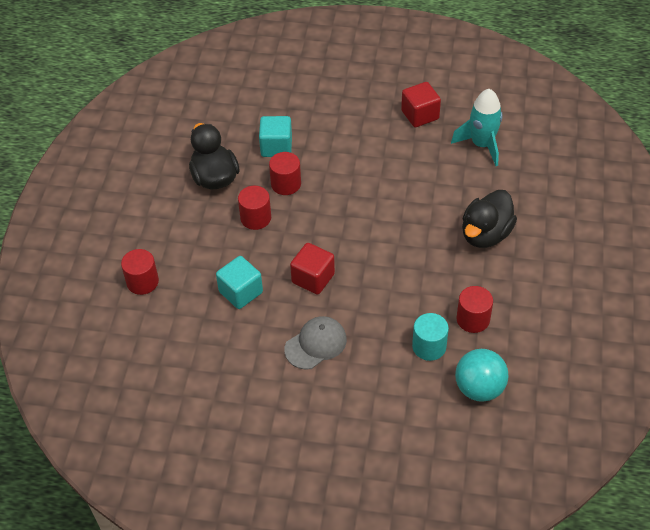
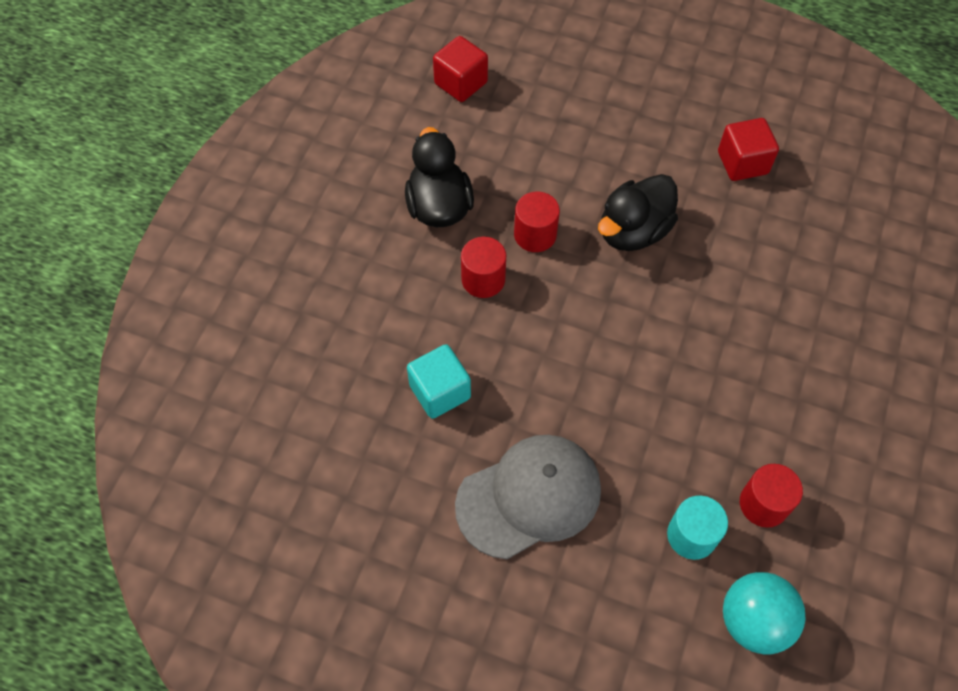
camera: 10 degrees right, 10 degrees up
(142, 282) = (308, 348): red cylinder -> none
(276, 147) = (533, 175): turquoise cube -> none
(313, 278) = (545, 390): red cube -> red cube (461, 83)
(316, 344) = (529, 497): grey cap -> grey cap, size x1.57
(482, 145) = (823, 225): turquoise rocket -> none
(485, 234) = (805, 369): black duck -> black duck (633, 231)

